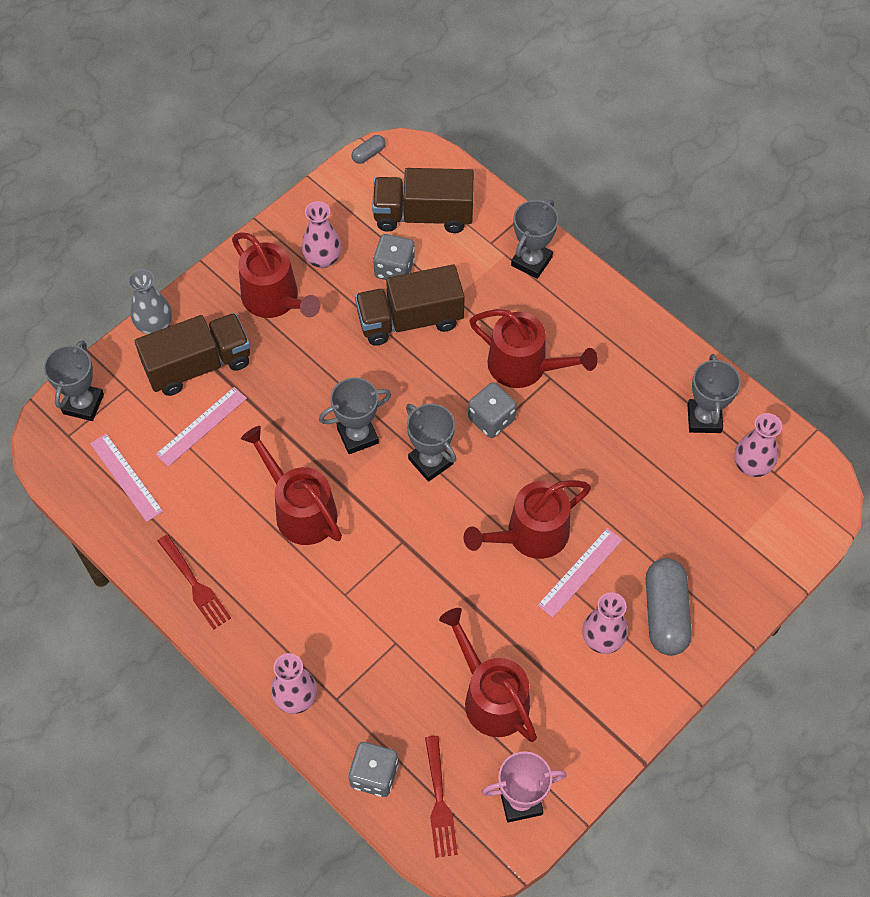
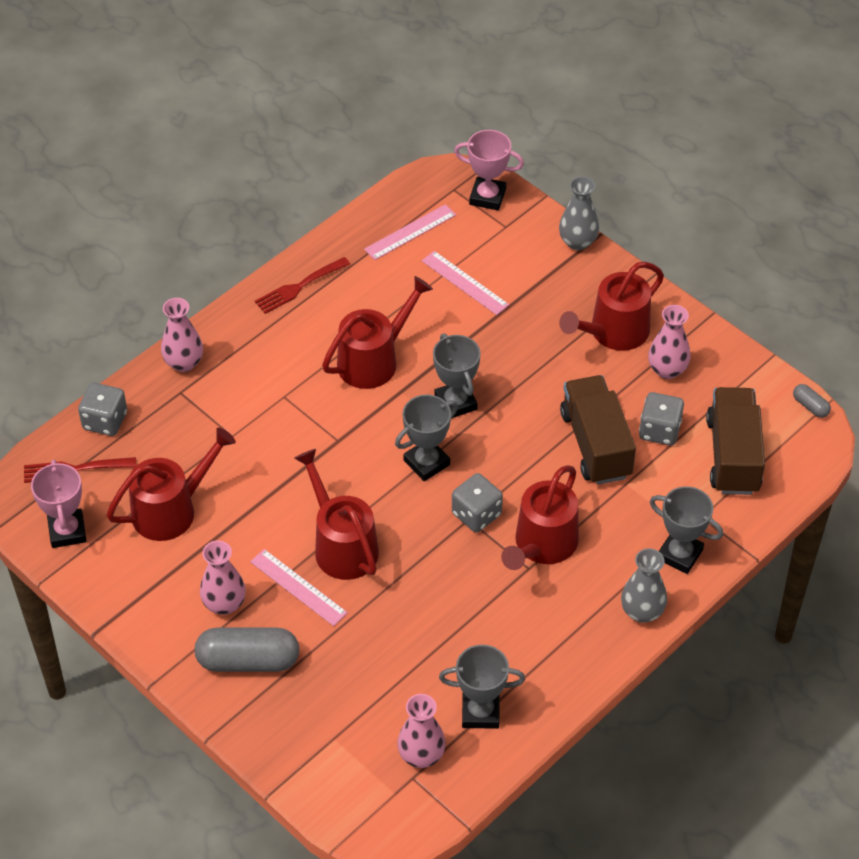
camera: 90 degrees right, 10 degrees down
(83, 404) = (487, 197): grey trophy -> pink trophy
(198, 365) = (533, 277): brown truck -> none
(592, 292) = (642, 611): none -> grey vase

